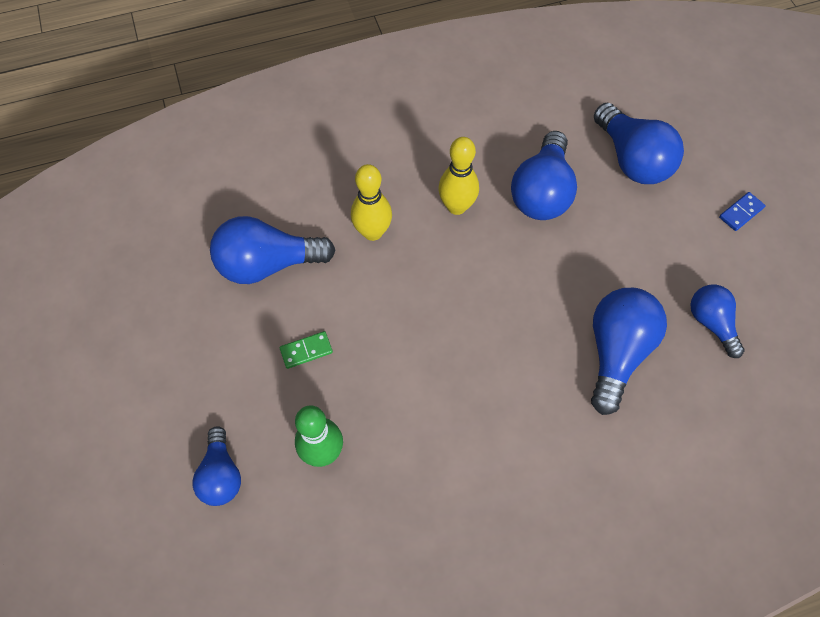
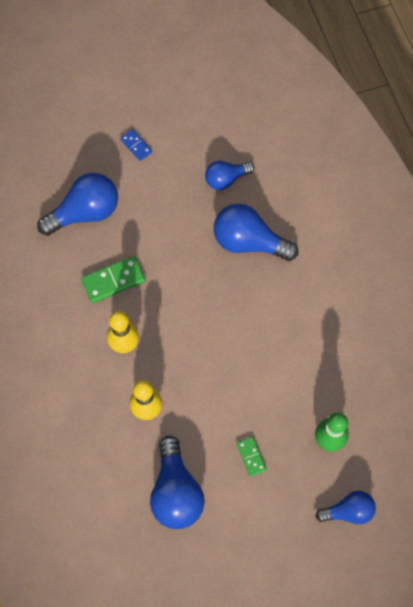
camera: 90 degrees left, 5 degrees up
(542, 192) = (113, 281): blue light bulb -> green domino

